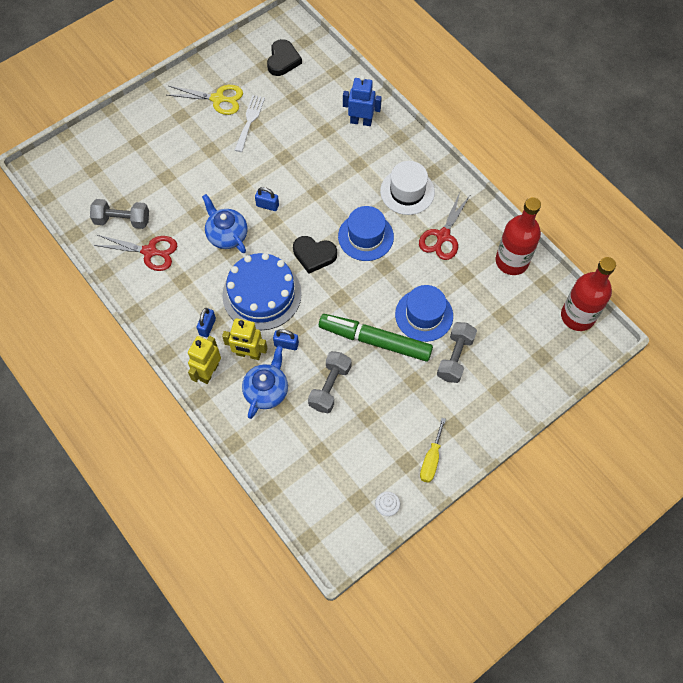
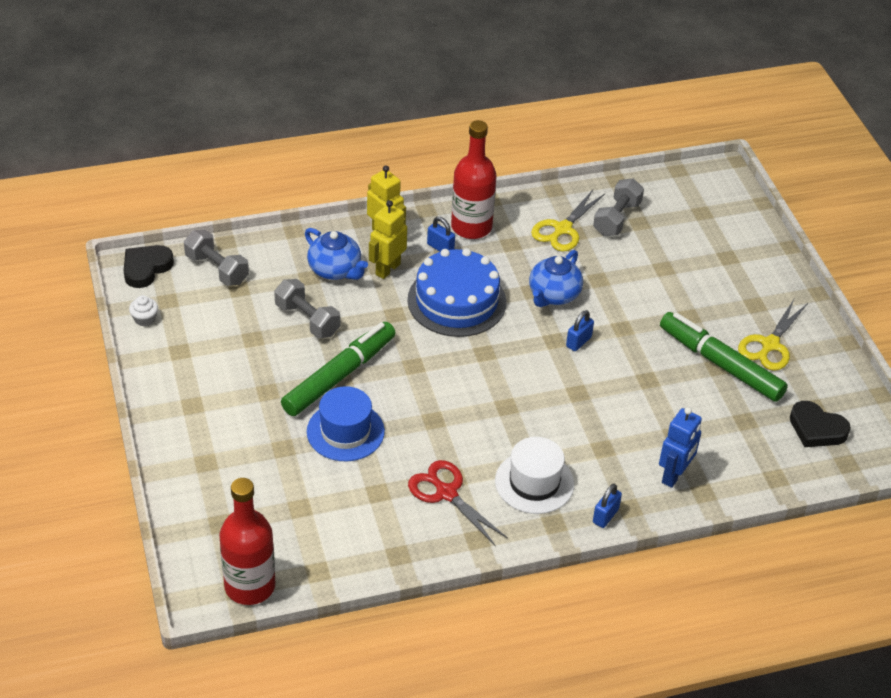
camera: 110 degrees right, 20 degrees down
(149, 251) = (563, 229): red scissors -> yellow scissors
(227, 235) = (553, 295): blue teapot -> blue teapot turned 135 degrees clockwise
(249, 121) = (721, 364): white fork -> green marker
(286, 344) = (381, 301): blue padlock -> blue padlock (605, 516)
(314, 255) = (485, 361): black heart -> black heart (146, 268)
(365, 236) = (486, 417): blue hat -> none
(431, 459) = (168, 372): yellow screwdriver -> none
(455, 357) = (273, 439): grey dumbbell -> grey dumbbell (217, 269)
(512, 261) = (369, 550): red bottle -> red bottle (471, 227)

